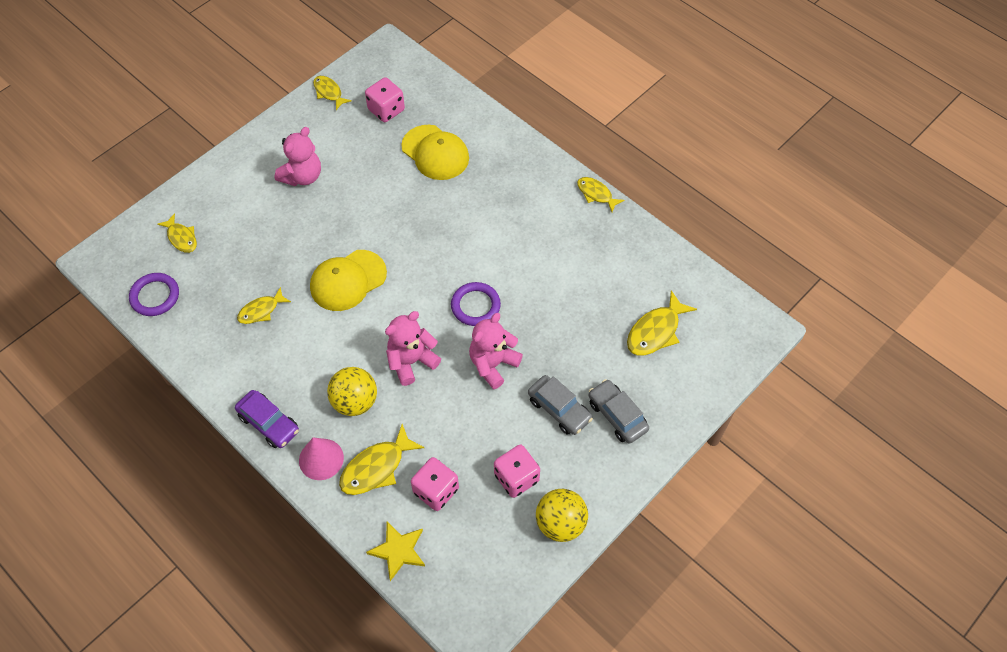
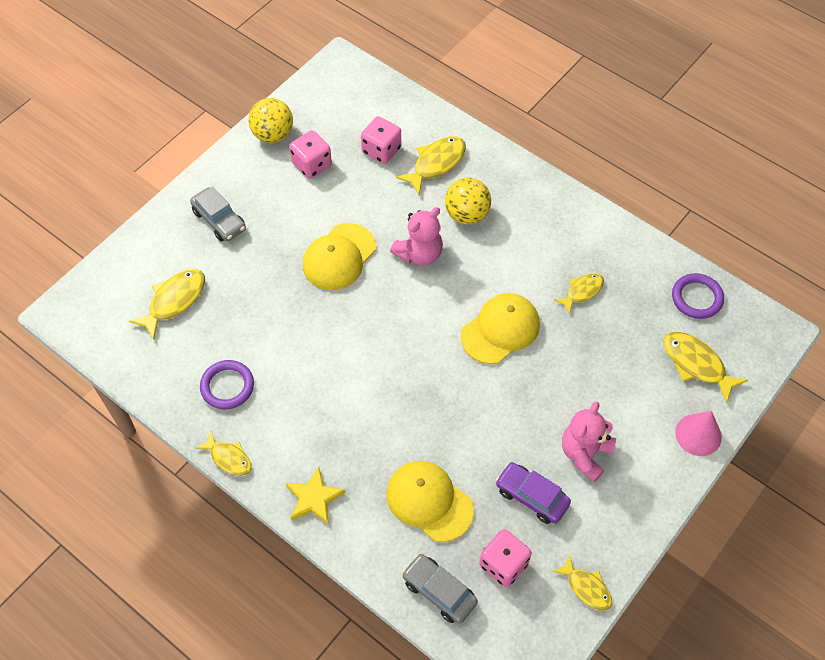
camera: 175 degrees right, 0 degrees up
(181, 238) = (696, 364): yellow fish -> yellow fish, size x1.54
(269, 423) = (541, 191): purple car -> purple car (531, 496)
(321, 459) = (486, 167): pink cone -> pink cone (698, 434)
(398, 550) = (406, 107): yellow star -> yellow star (314, 498)
(475, 306) = (361, 313): purple ring -> purple ring (227, 386)
(493, 364) = (339, 257): pink teddy bear -> yellow cap
(559, 409) = (274, 222): grey car -> grey car (439, 591)

